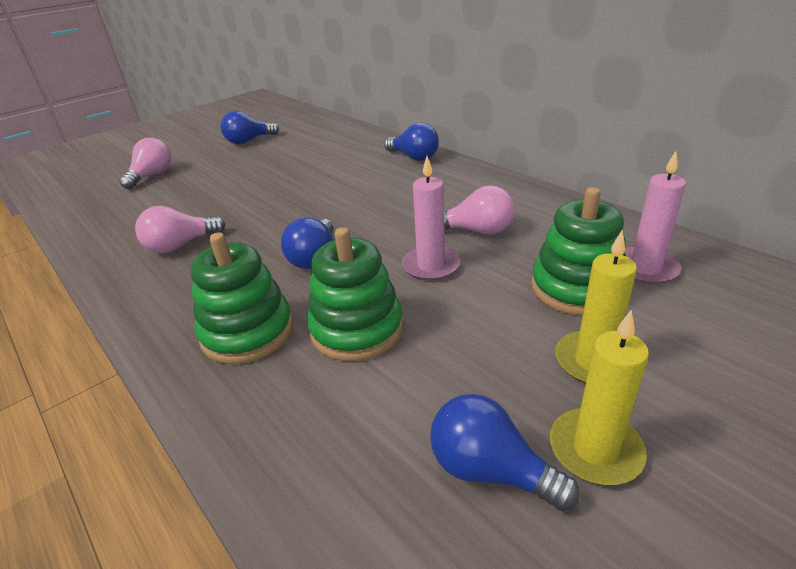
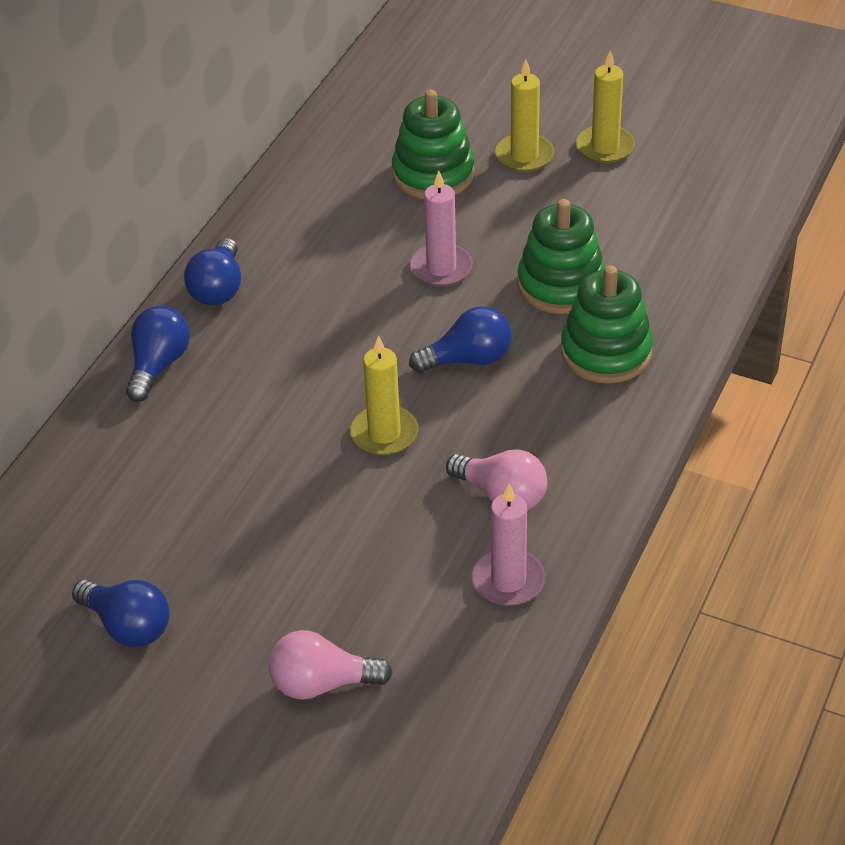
camera: 115 degrees left, 10 degrees up
(283, 214) = (384, 434): none -> yellow candle
(476, 231) = (357, 253): pink light bulb -> none
(490, 470) = (649, 184): blue light bulb -> blue light bulb (218, 288)
(645, 268) = (382, 140): pink candle -> pink candle (508, 581)

